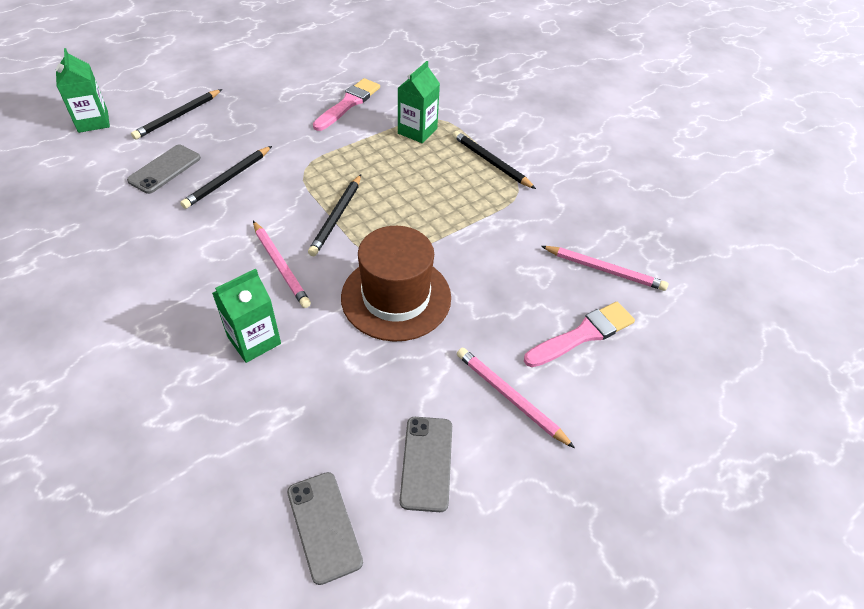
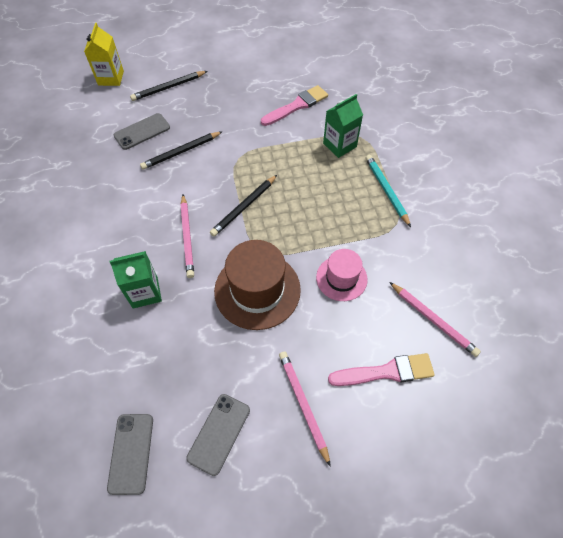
camera: 25 degrees right, 10 degrees up
(93, 121) = (111, 78): green carton -> yellow carton
(487, 258) = (341, 278): none -> pink hat
(491, 162) = (386, 190): black pencil -> turquoise pencil

